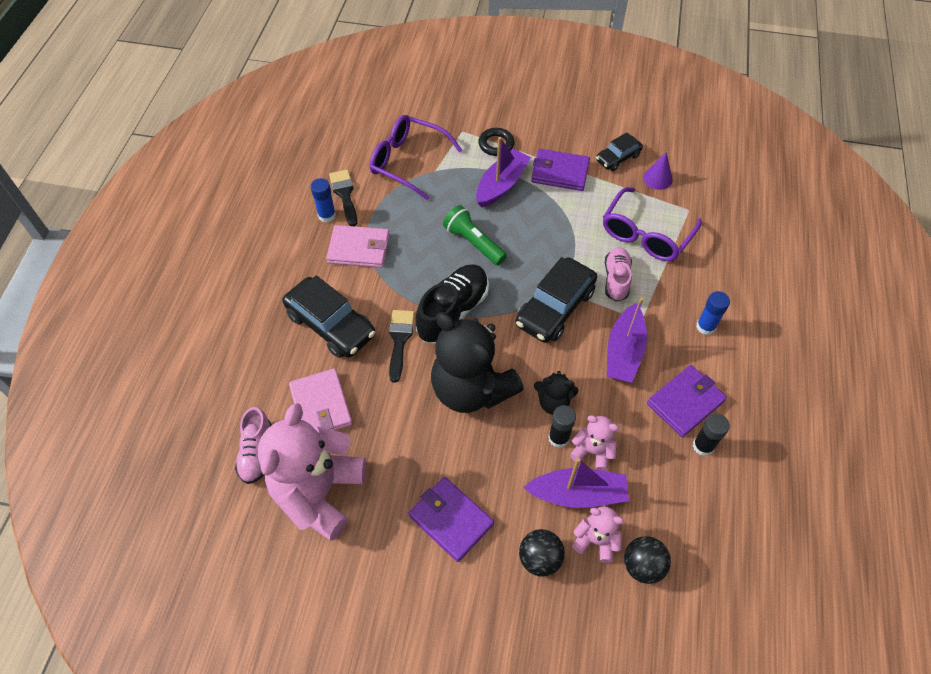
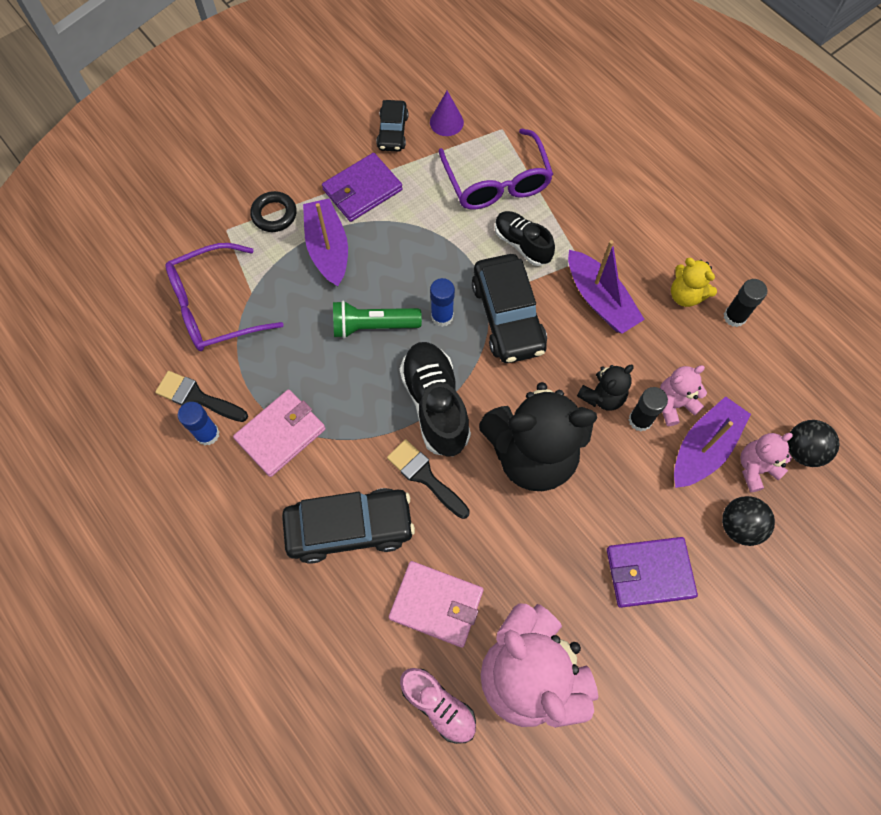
camera: 50 degrees left, 10 degrees up
(616, 279) = (522, 244): pink shoe -> black shoe
(685, 402) = (685, 295): purple wallet -> yellow teddy bear
(705, 326) = (628, 219): blue glue stick -> blue glue stick (442, 316)

